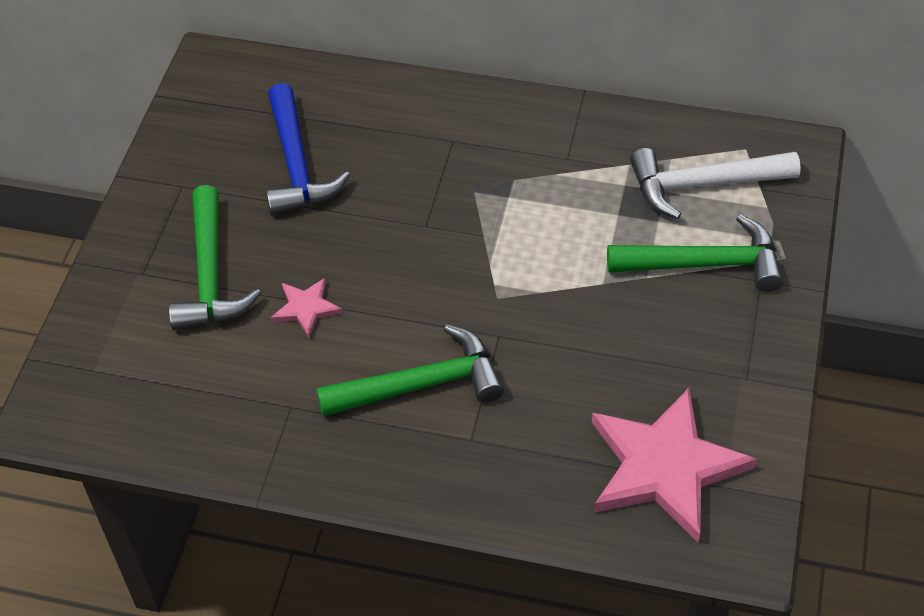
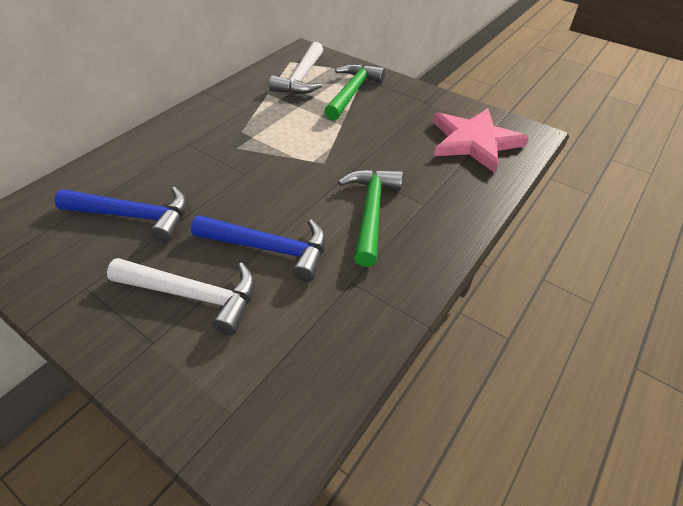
camera: 70 degrees left, 5 degrees down
(210, 275) = (193, 295): green hammer -> white hammer
(306, 308) = (269, 248): pink star -> blue hammer

